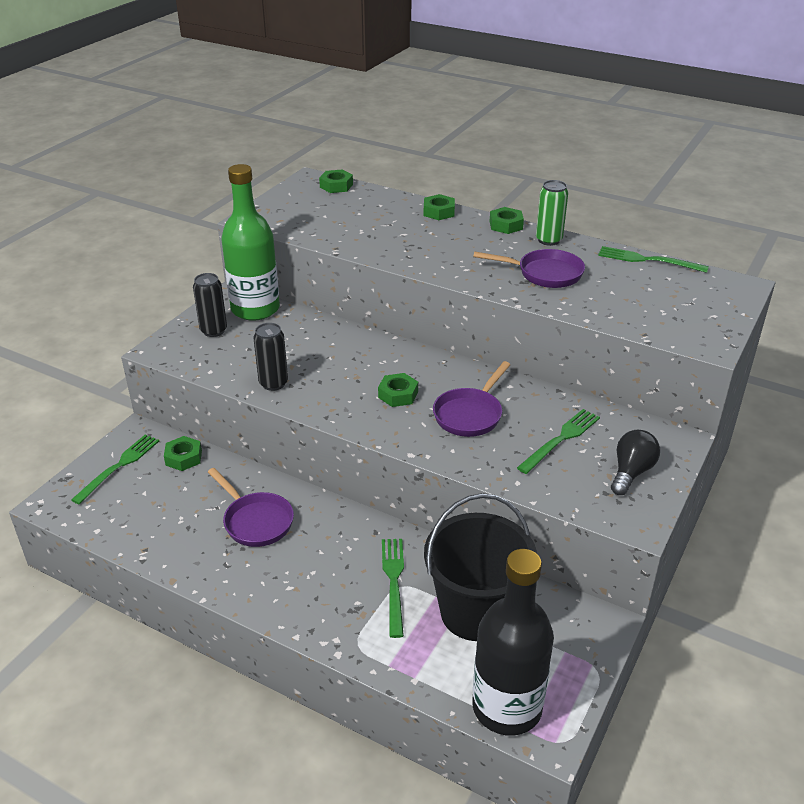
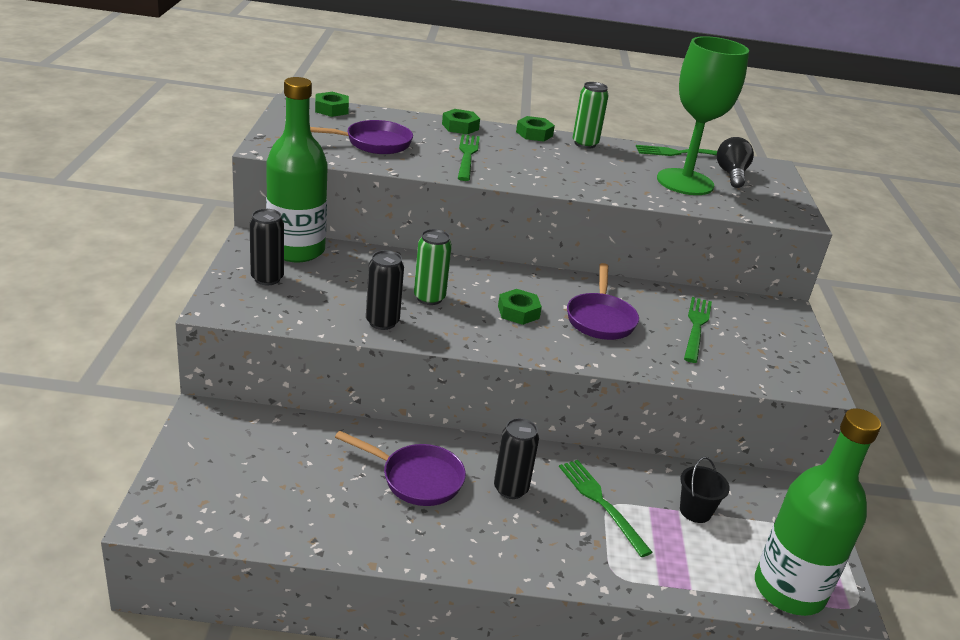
camera: 30 degrees left, 5 degrees down
(119, 466) = (210, 456): green fork -> green fork (467, 155)
(183, 457) = (282, 430): green nut -> none
(325, 549) = (510, 489): none -> black can
(330, 368) = (429, 298): none -> green can
(475, 612) = (695, 511): black bucket -> black bucket, size x0.43
(507, 707) = (789, 590): black bottle -> green bottle
(544, 274) = (610, 173): purple pan -> purple pan (373, 143)
(617, 292) = (685, 182): none -> green goblet
(631, 472) = (775, 344): black light bulb -> black light bulb (731, 175)

